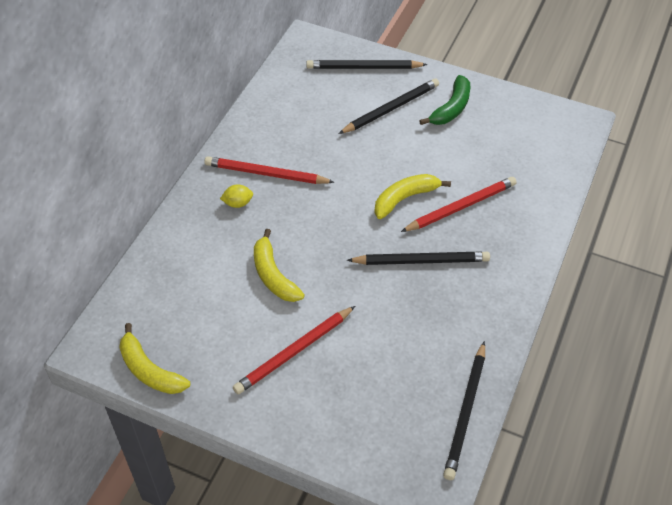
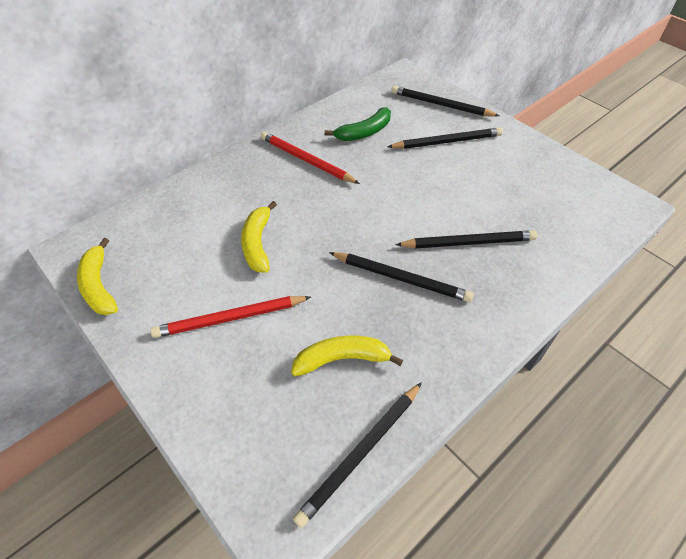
camera: 25 degrees right, 0 degrees up
(238, 203) = (268, 175): yellow lemon -> none
(405, 198) = (417, 218): yellow banana -> yellow banana (342, 359)
(451, 108) = (504, 156): green banana -> green banana (364, 132)
(460, 207) = (468, 242): red pencil -> black pencil

